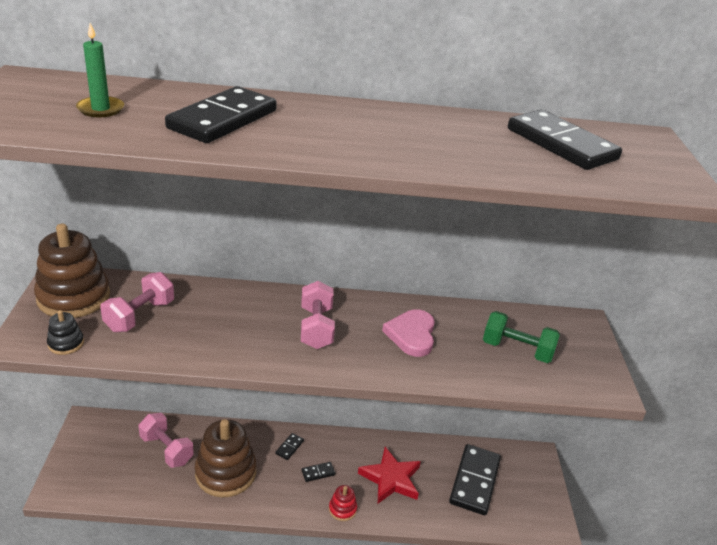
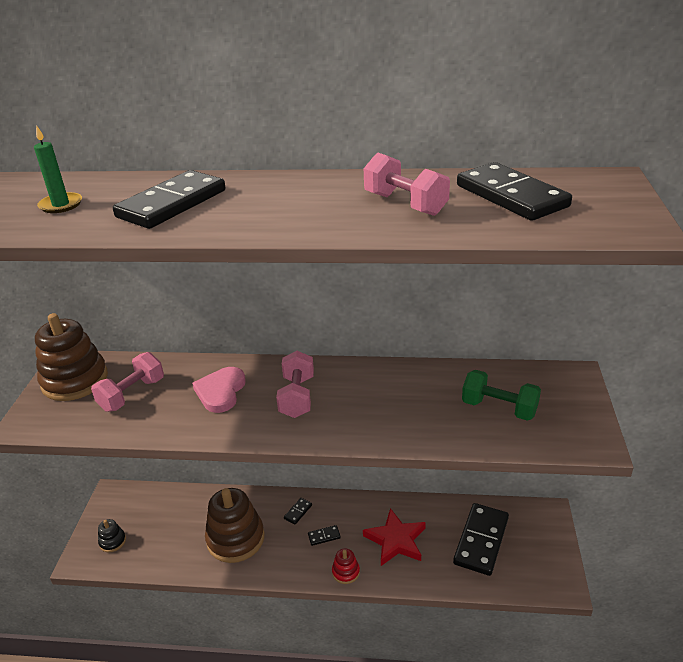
camera: 10 degrees right, 0 degrees up
(66, 343) = (62, 425): black stacking toy -> black stacking toy (112, 541)
(166, 449) = (182, 518): pink dumbbell -> pink dumbbell (405, 204)
(411, 335) = (391, 398): pink heart -> pink heart (221, 392)

